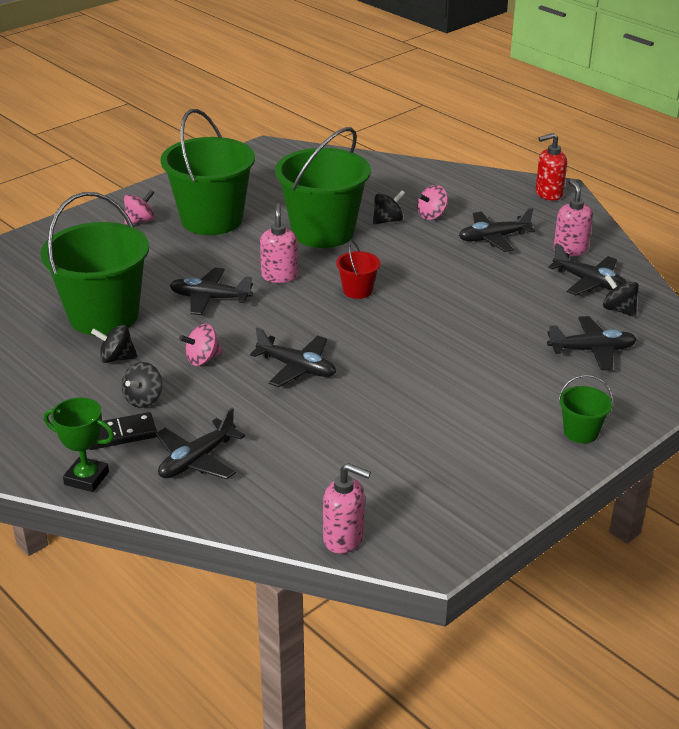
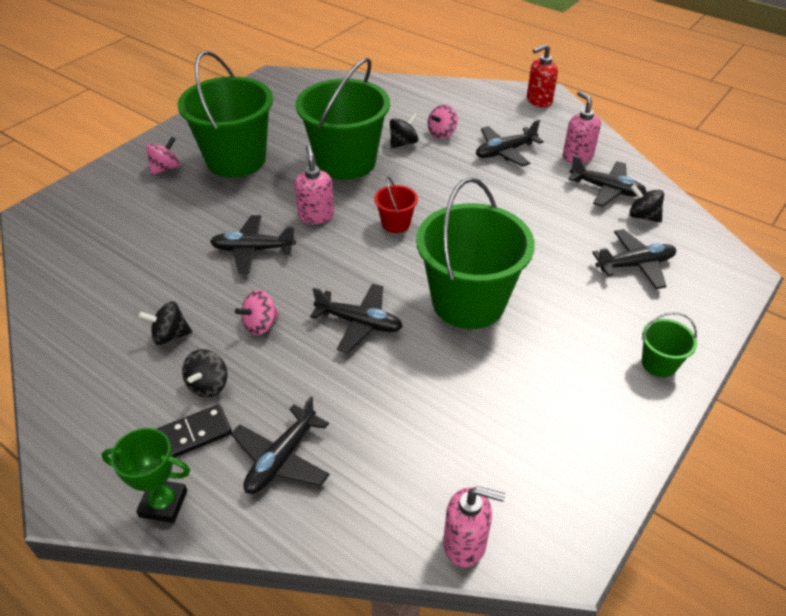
camera: 10 degrees left, 10 degrees up
(104, 316) = (147, 284): green bucket -> green bucket (468, 302)

